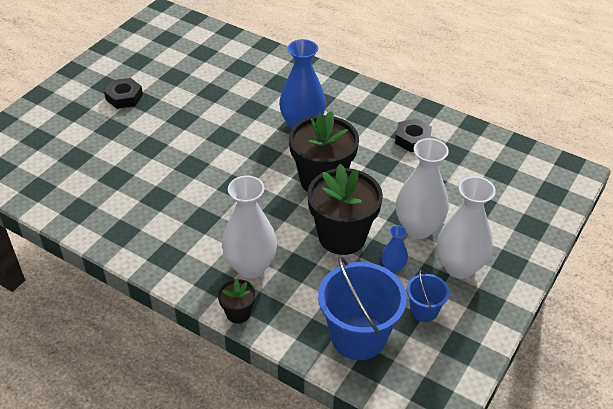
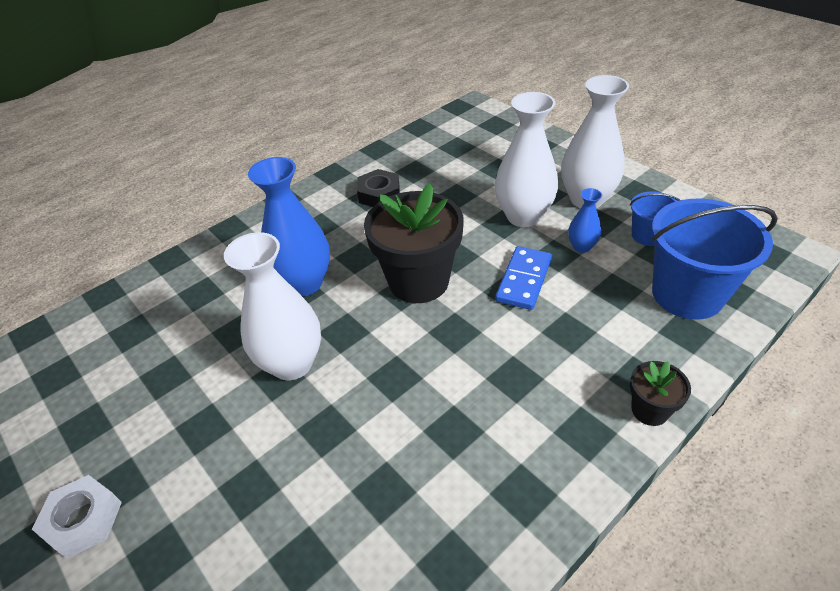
camera: 70 degrees left, 0 degrees up
(124, 97) = (83, 520): black nut -> white nut
(250, 266) = (561, 382): white vase -> white vase (292, 363)
(342, 236) = (523, 280): black flower pot -> blue domino

